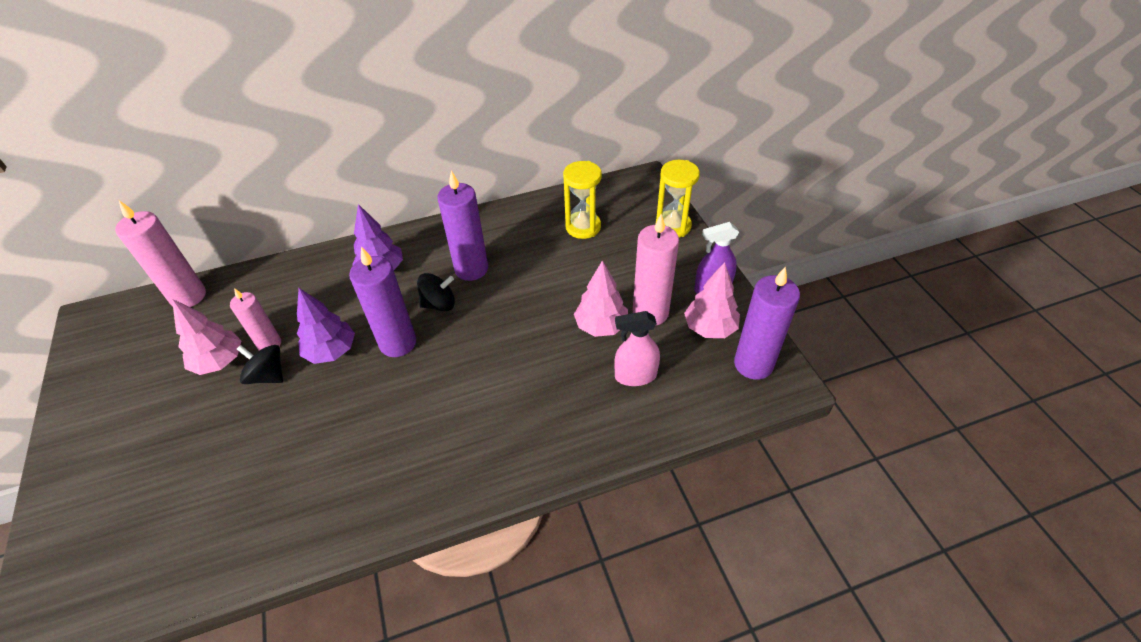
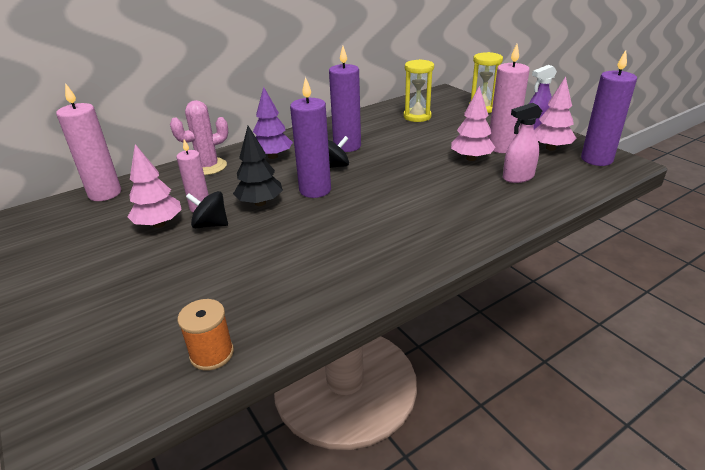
camera: 15 degrees left, 15 degrees down
(190, 570) = (212, 354): none -> orange spool
(307, 273) = (208, 167): none -> pink cactus
(331, 351) = (260, 203): purple tree -> black tree

